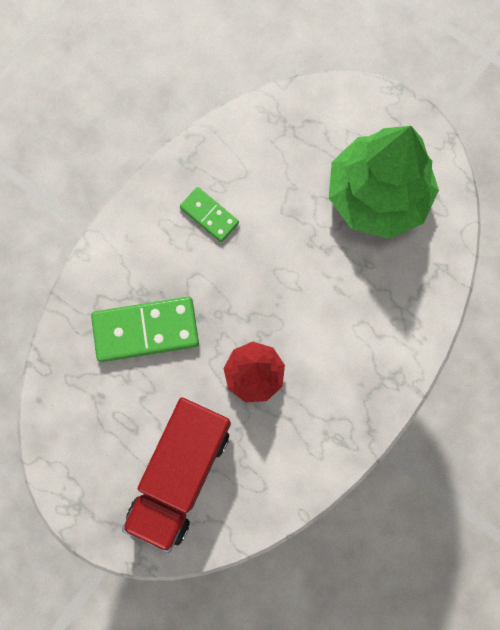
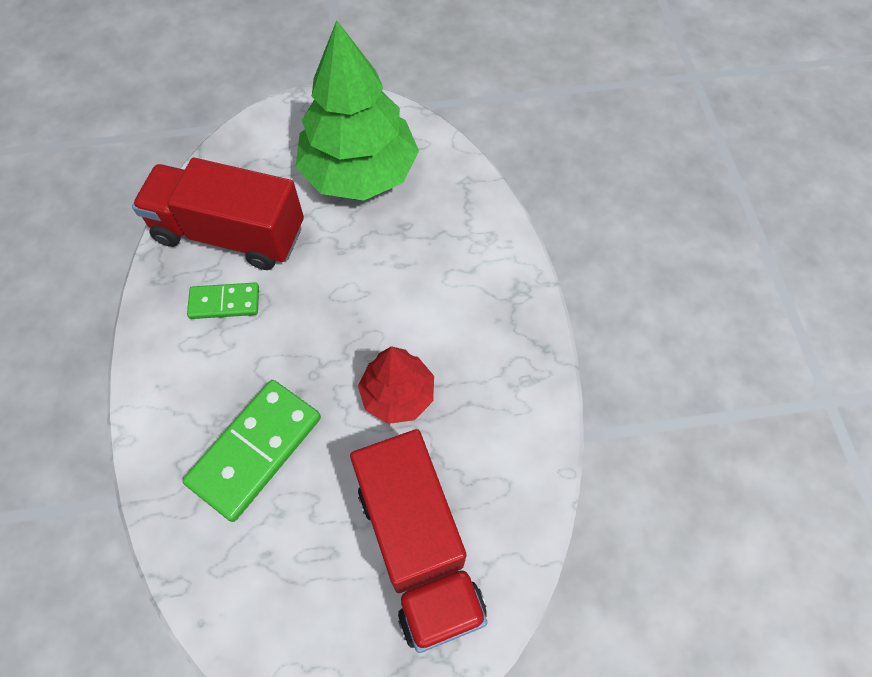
camera: 45 degrees left, 15 degrees down
(254, 167) = (230, 234): none -> red truck

